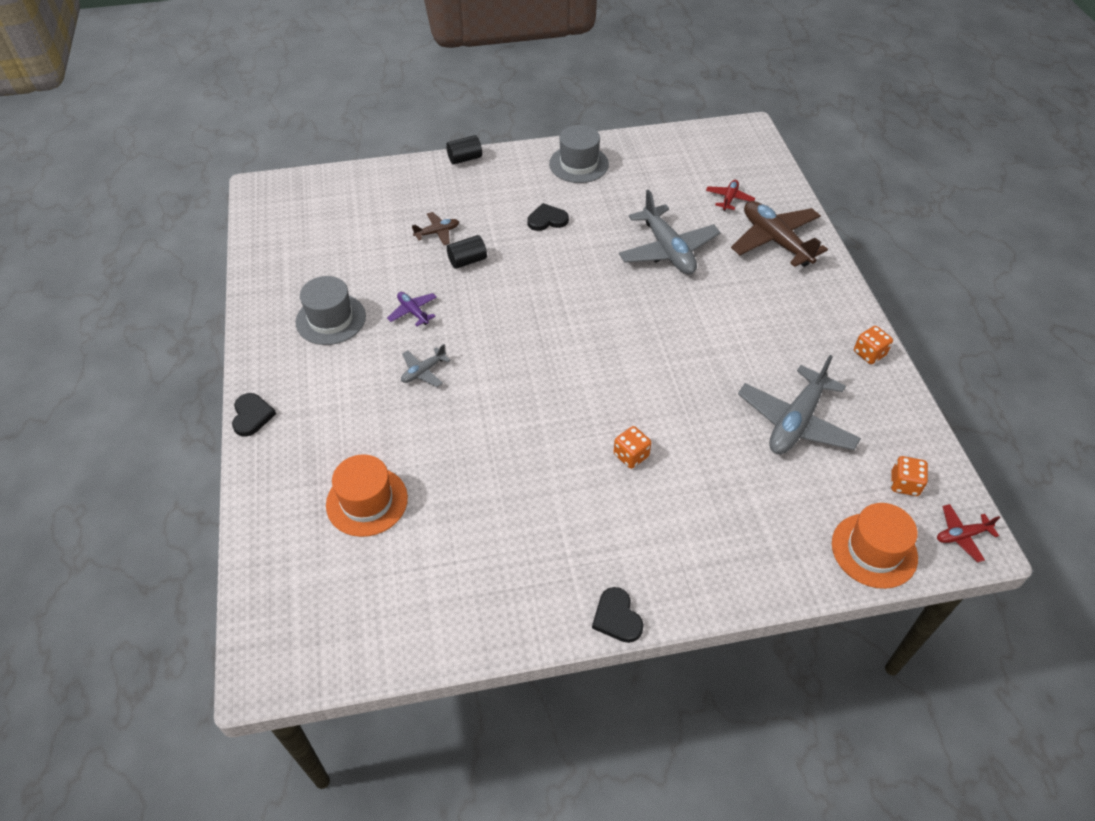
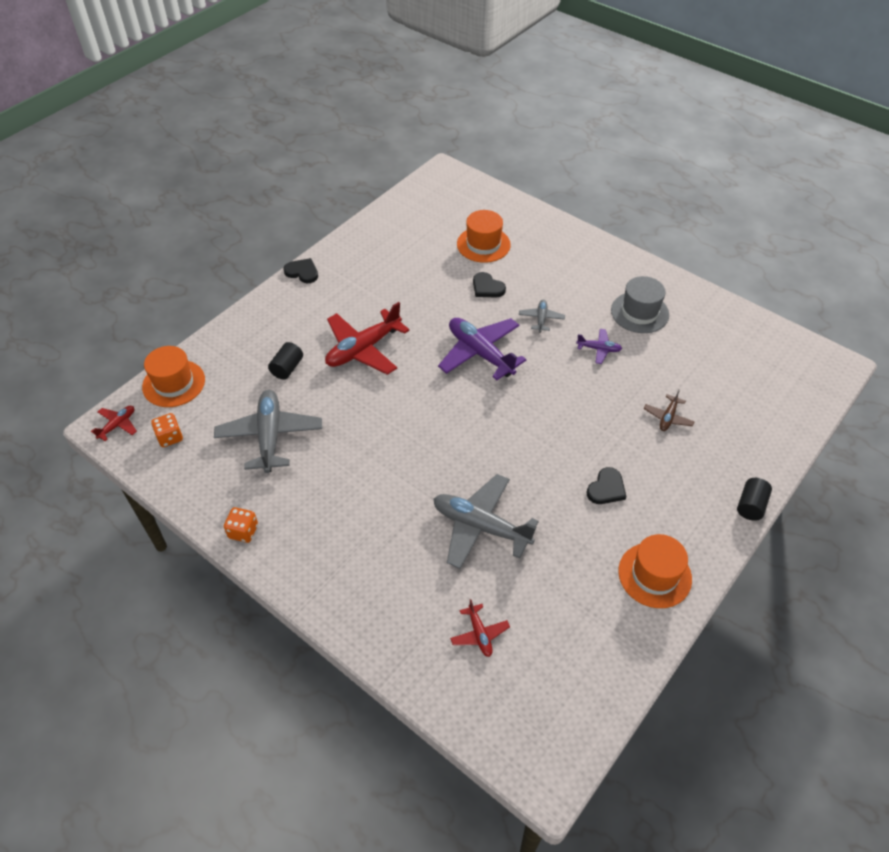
camera: 140 degrees right, 0 degrees up
(252, 416) = (598, 242): black heart -> black heart (487, 287)
(467, 261) = (616, 409): black cylinder -> black cylinder (287, 368)
(520, 375) = (480, 353): none -> purple plane
(579, 164) = (654, 575): grey hat -> orange hat
(631, 455) = (363, 349): orange dice -> red plane
(775, 241) = (396, 607): brown plane -> none

